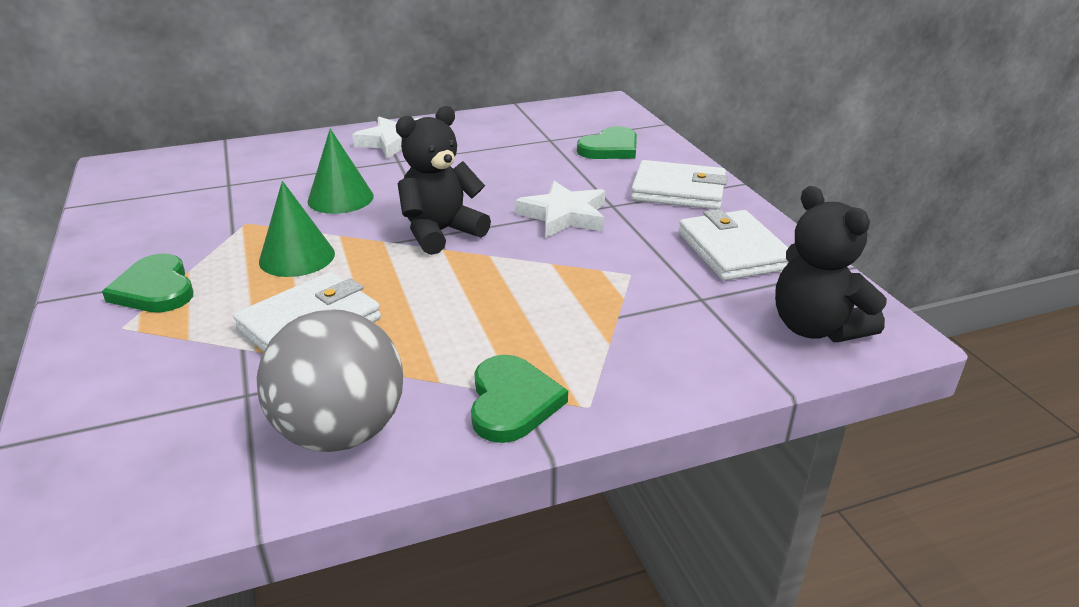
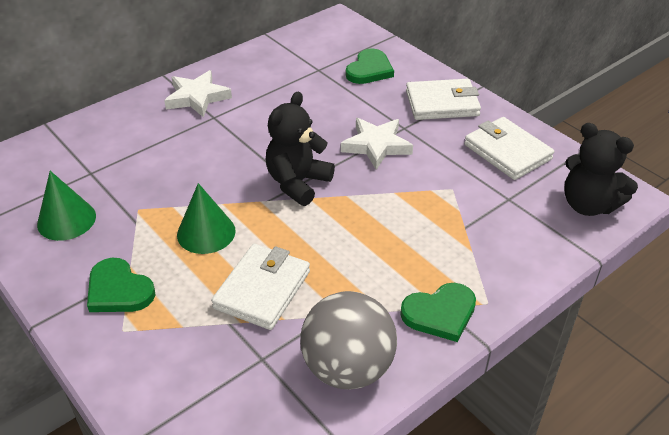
camera: 20 degrees left, 10 degrees up
(340, 198) = (196, 167): green cone -> green cone (66, 220)
(512, 402) = (440, 313): green heart -> green heart turned 90 degrees clockwise

